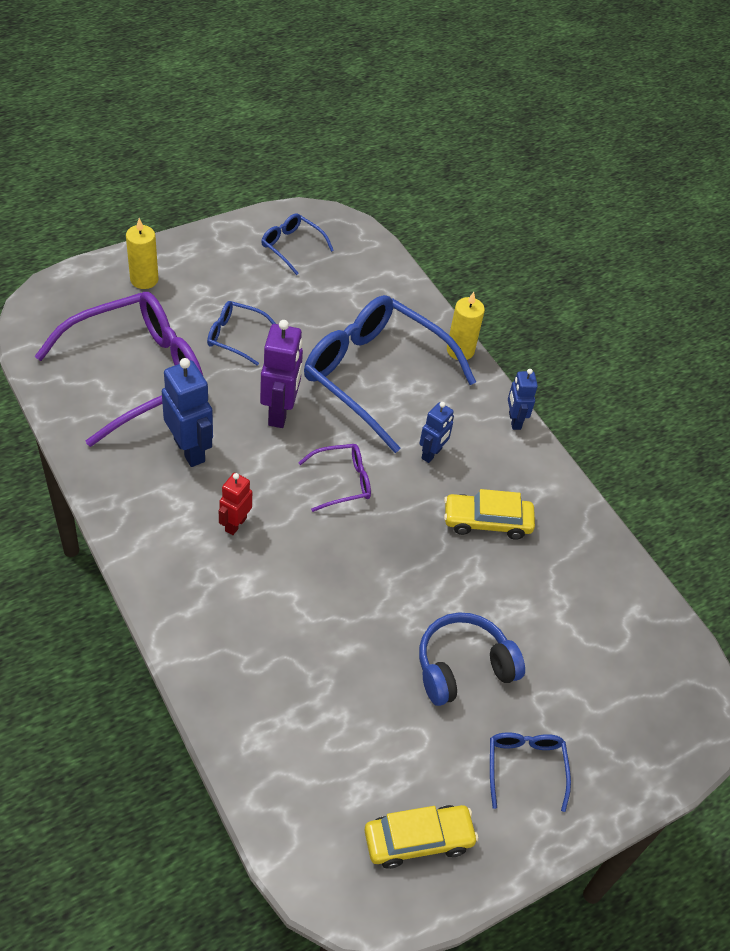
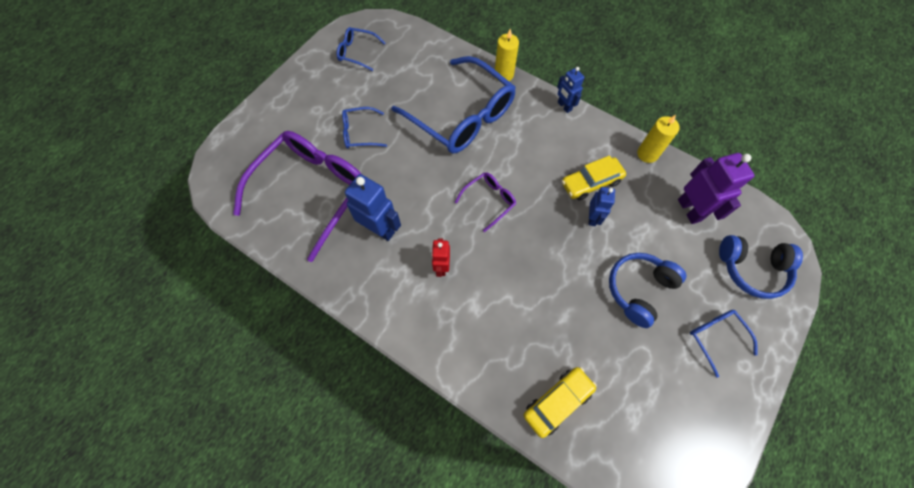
camera: 20 degrees left, 15 degrees up
(144, 279) = (274, 121): yellow candle -> yellow candle (647, 154)
(280, 412) = (421, 172): purple robot -> purple robot (689, 210)
(374, 375) = (462, 117): blue glasses -> blue glasses turned 150 degrees counterclockwise
(418, 840) = (688, 425): yellow car -> yellow car (557, 402)
(431, 454) = (530, 153): blue robot -> blue robot (592, 218)
(632, 718) = (751, 269): none -> blue headphones

